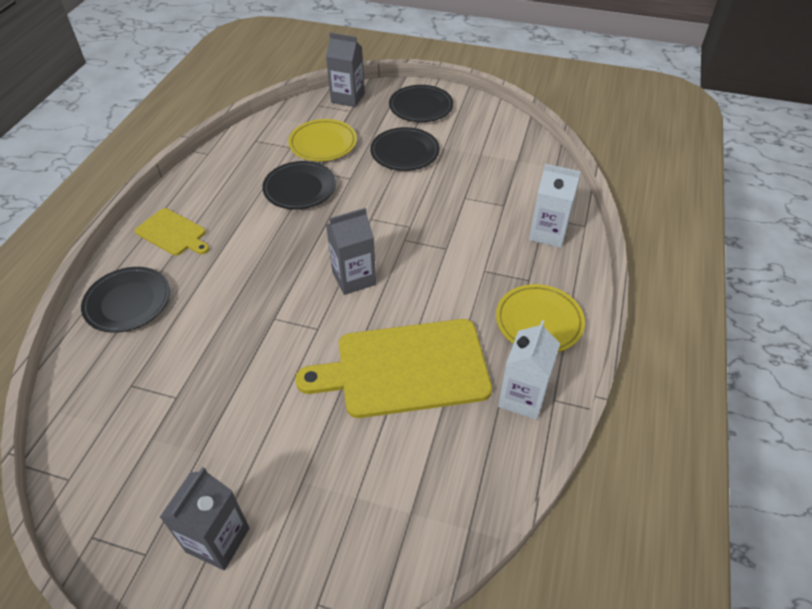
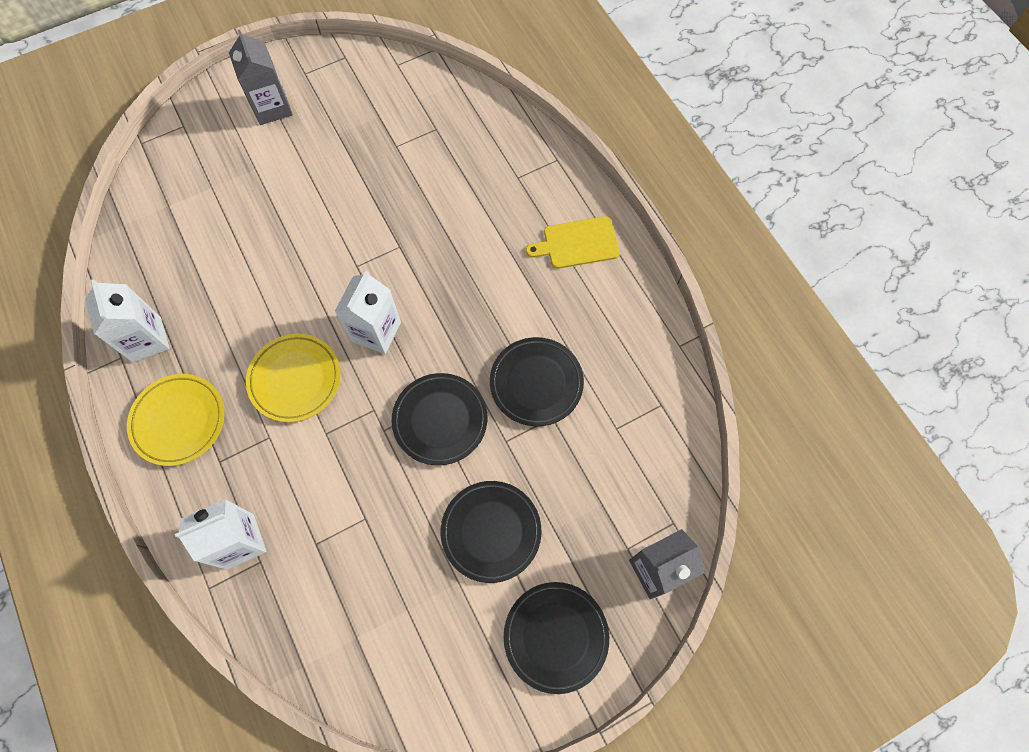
camera: 135 degrees right, 20 degrees up
(128, 302) = (522, 168): black plate -> black plate (440, 420)
(323, 144) = (589, 464): yellow plate -> yellow plate (295, 379)
(354, 278) = (376, 331): grey carton -> white carton
(405, 368) = (257, 290): yellow cutting board -> none

